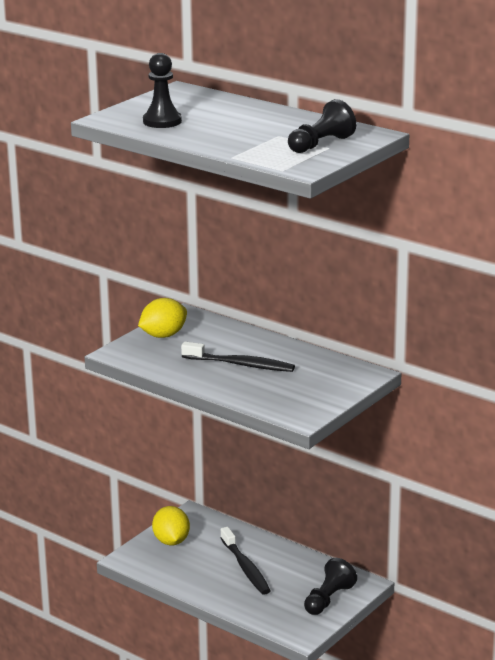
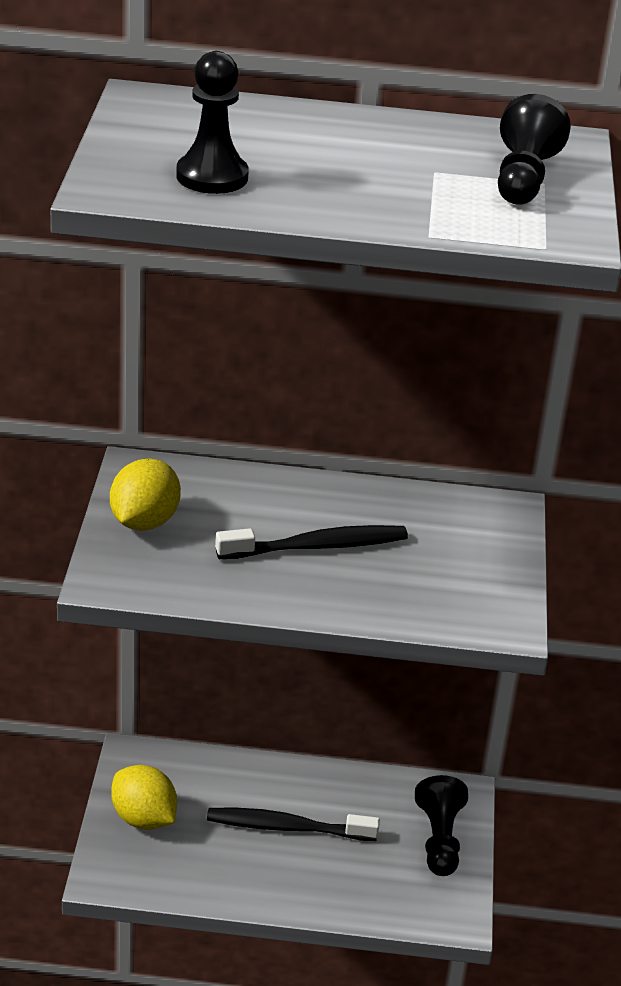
camera: 35 degrees left, 10 degrees up
(245, 568) = (287, 827): black toothbrush -> black toothbrush turned 150 degrees clockwise

